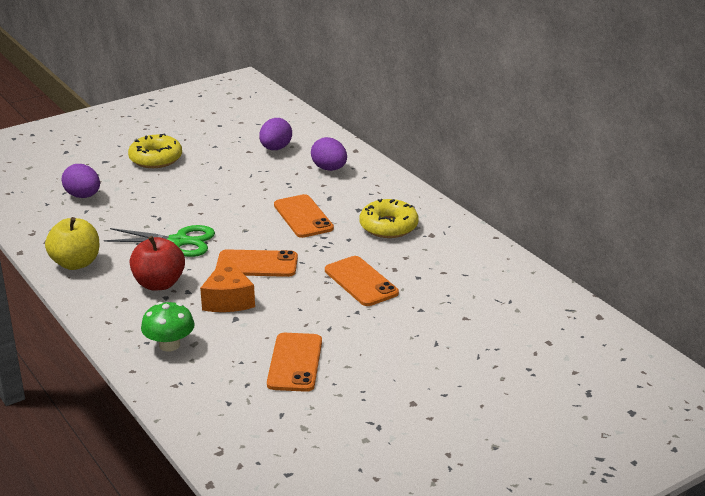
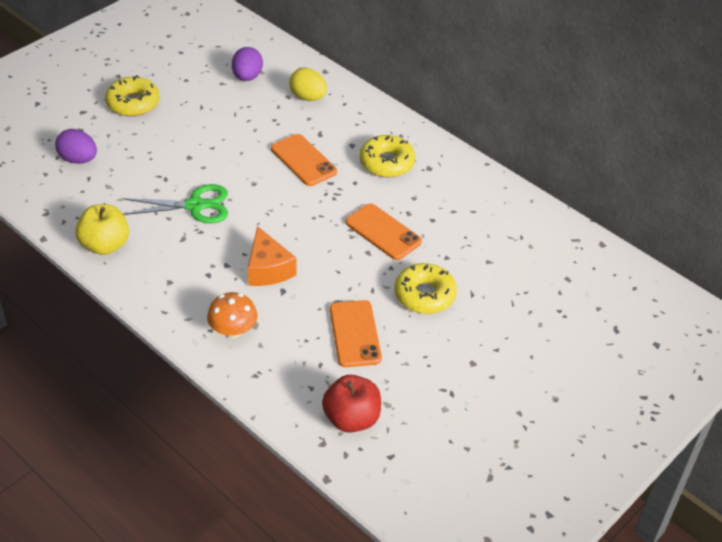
camera: 15 degrees left, 15 degrees up
(159, 284) = (196, 259): red apple -> red apple (351, 419)
(169, 345) = (233, 330): green mushroom -> orange mushroom
(257, 264) = (280, 224): orange phone -> none
(329, 169) = (308, 97): purple egg -> yellow egg
(383, 338) = (424, 295): none -> yellow donut

